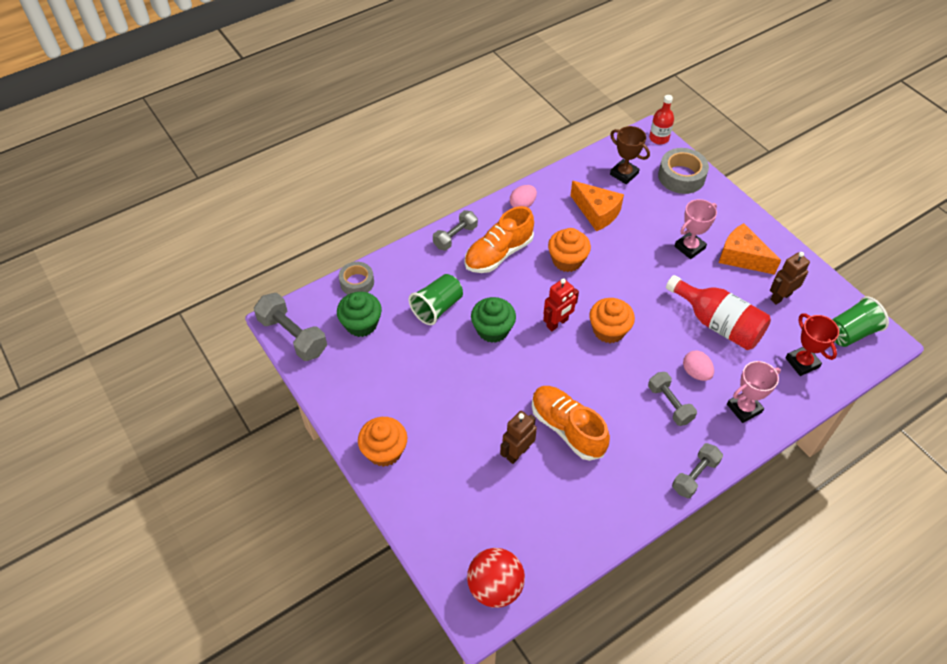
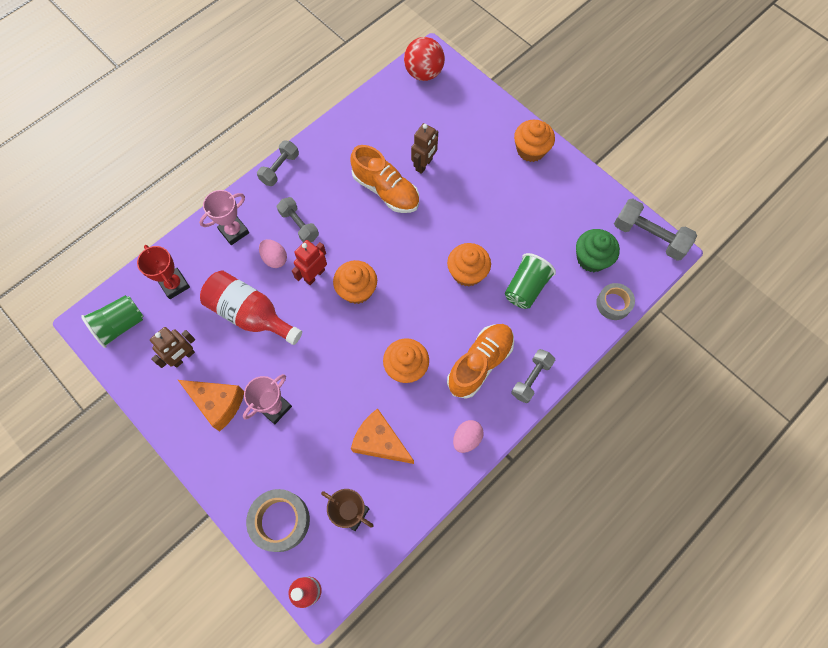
camera: 170 degrees right, 15 degrees up
(493, 330) = (467, 272): green cupcake -> orange cupcake
(557, 323) = (407, 289): red robot -> red robot (314, 275)

